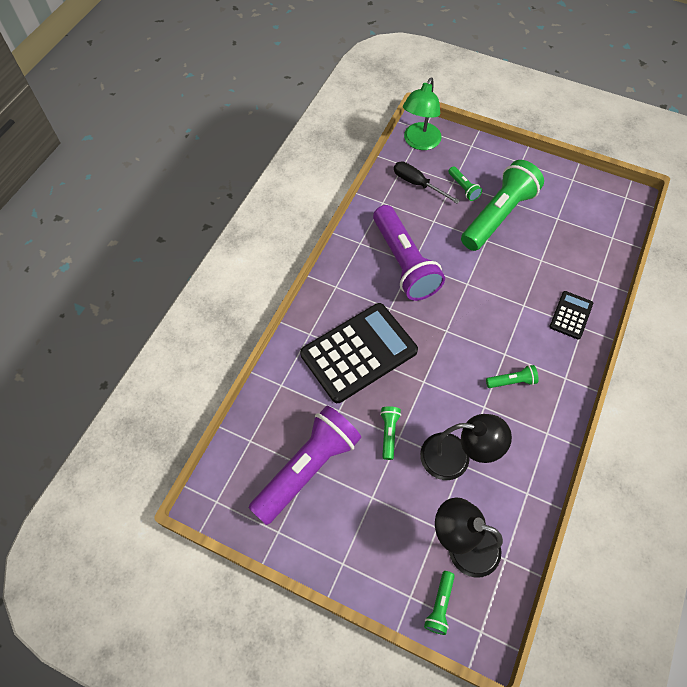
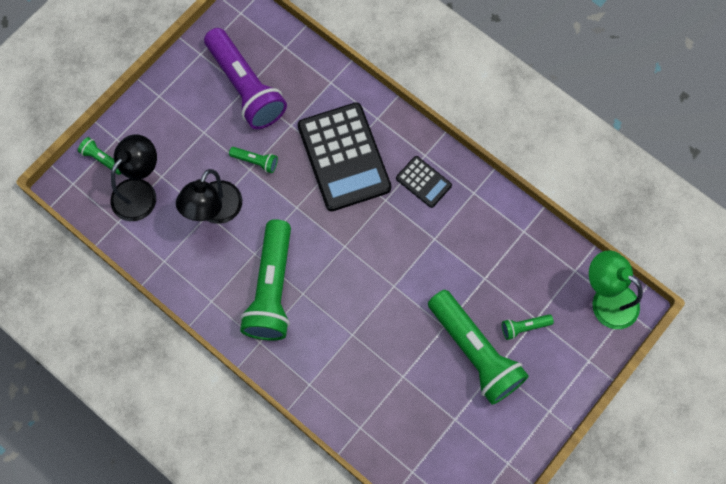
camera: 105 degrees right, 10 degrees up
(404, 262) = (437, 229): purple flashlight -> none
(417, 184) = (542, 277): black screwdriver -> none
(511, 381) = (272, 289): green flashlight -> green flashlight, size x2.36
(571, 315) = (326, 378): black calculator -> black calculator (423, 182)

